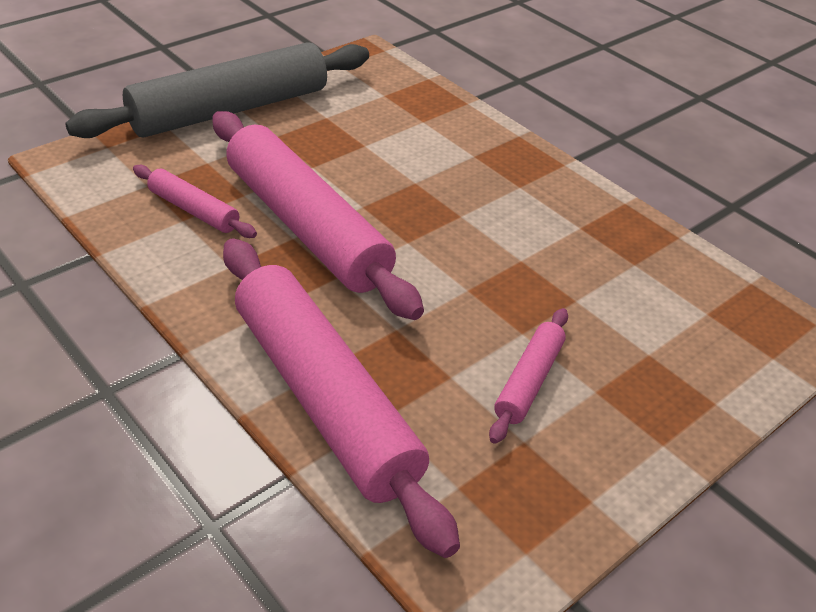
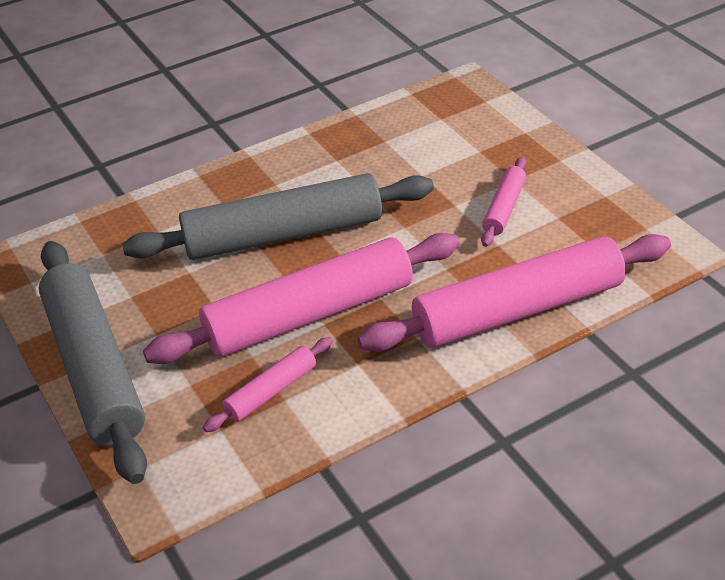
camera: 75 degrees left, 0 degrees up
(433, 198) = (283, 235): none -> grey rolling pin
(528, 381) = (504, 208): pink rolling pin -> pink rolling pin turned 75 degrees clockwise

